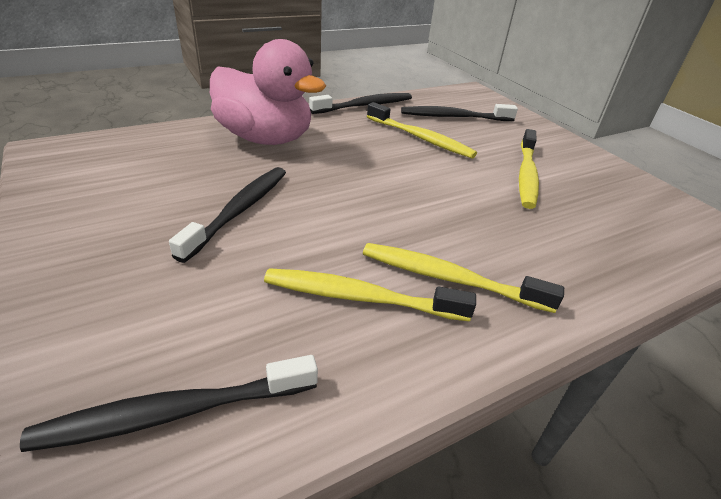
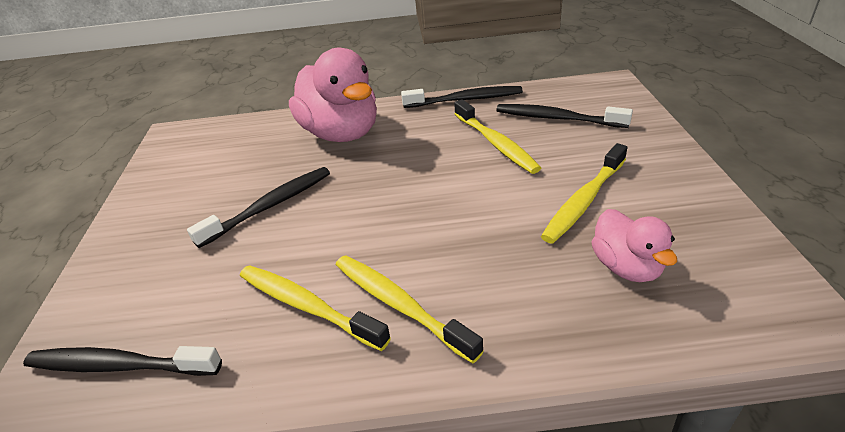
camera: 30 degrees right, 0 degrees up
(597, 218) = (626, 267): none -> pink duck

